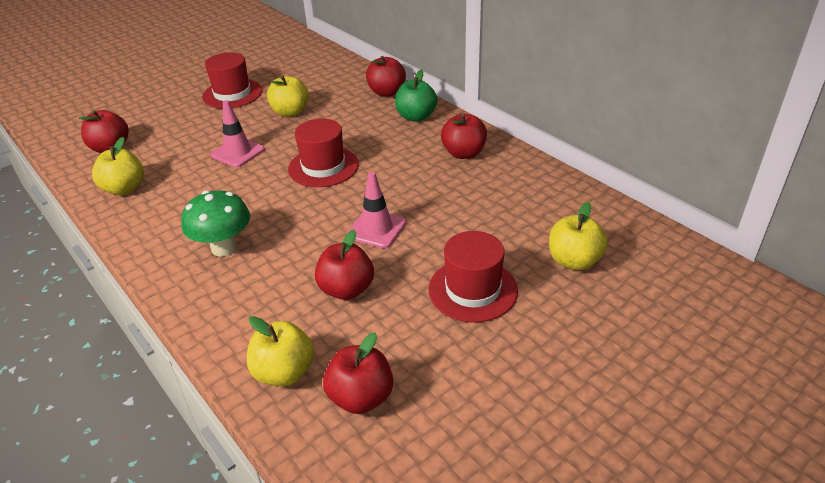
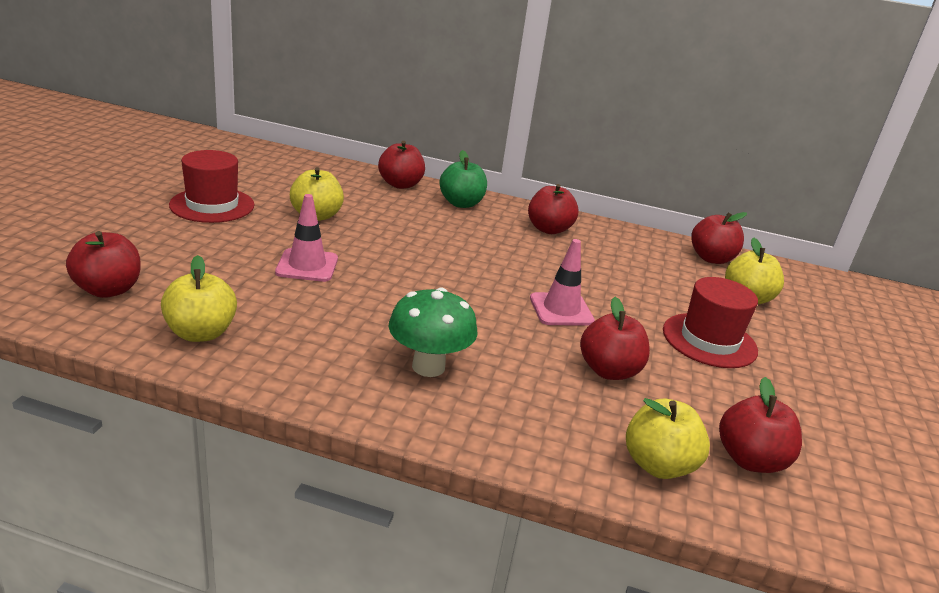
camera: 40 degrees left, 10 degrees down
(323, 167) = (429, 263): red hat -> none
(594, 212) = (711, 258): none -> red apple

